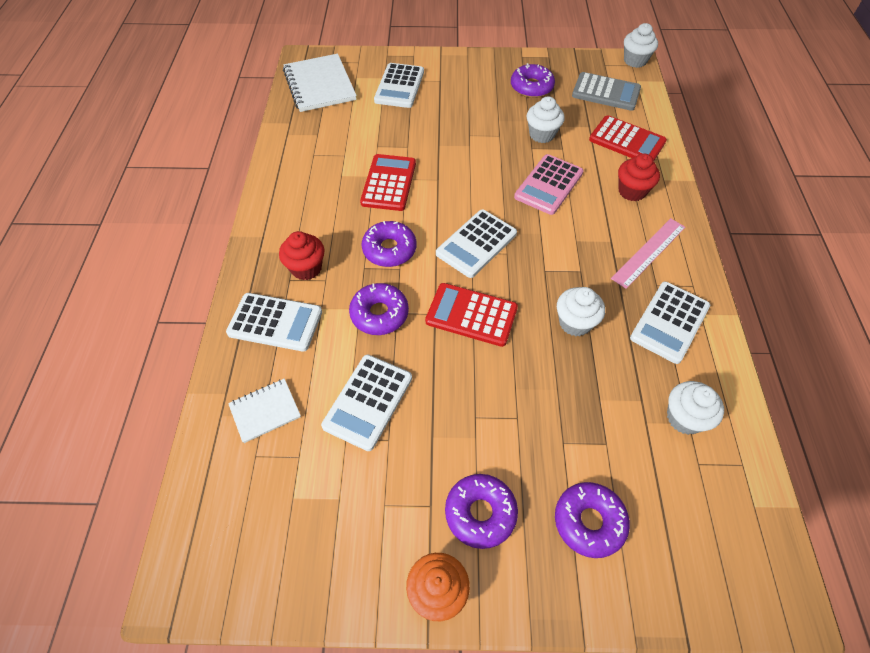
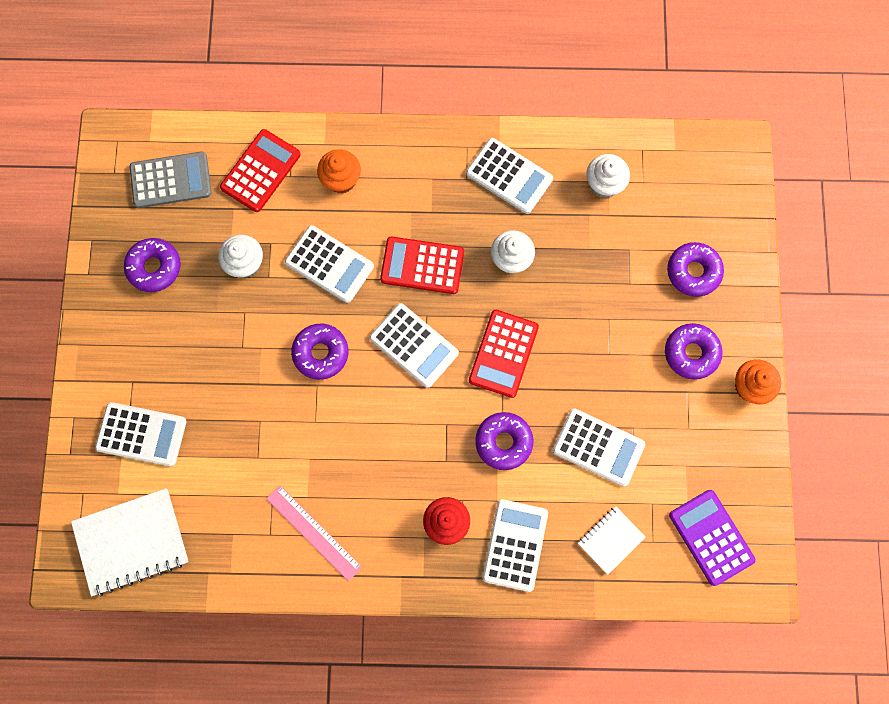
camera: 90 degrees left, 20 degrees up
(249, 525) = (711, 537): none -> purple calculator
(265, 411) = (610, 540): white notebook -> white notebook turned 75 degrees clockwise
(389, 183) = (321, 440): red calculator -> red calculator (422, 265)
(389, 249) = (421, 435): purple donut -> purple donut (321, 353)
(548, 185) = (329, 264): pink calculator -> white calculator
(606, 92) = (171, 180): grey calculator -> grey calculator turned 60 degrees clockwise
(632, 191) = (341, 180): red cupcake -> orange cupcake
(635, 61) = (108, 135): white cupcake -> none
(649, 252) = (426, 178): pink ruler -> pink ruler (314, 532)

